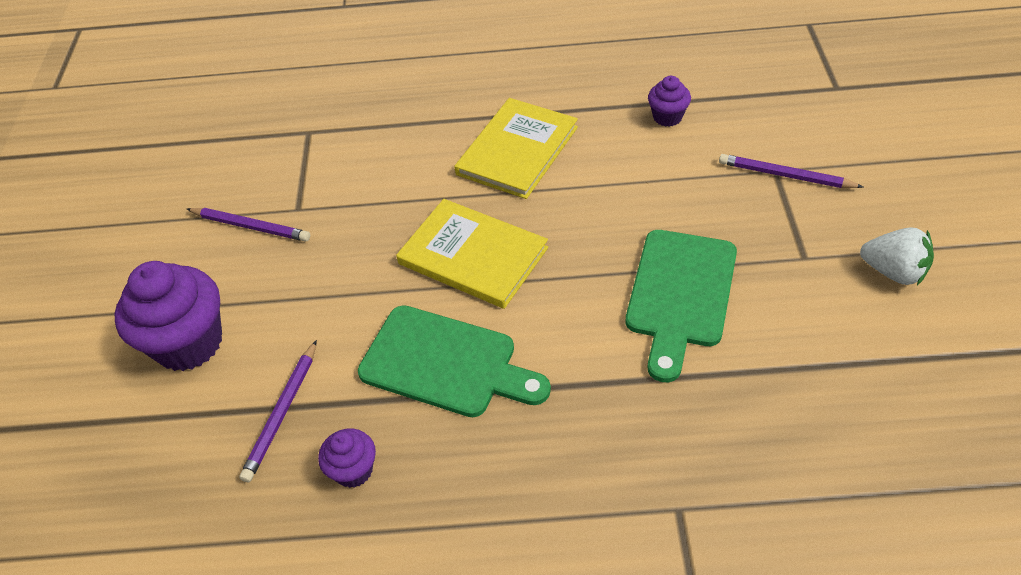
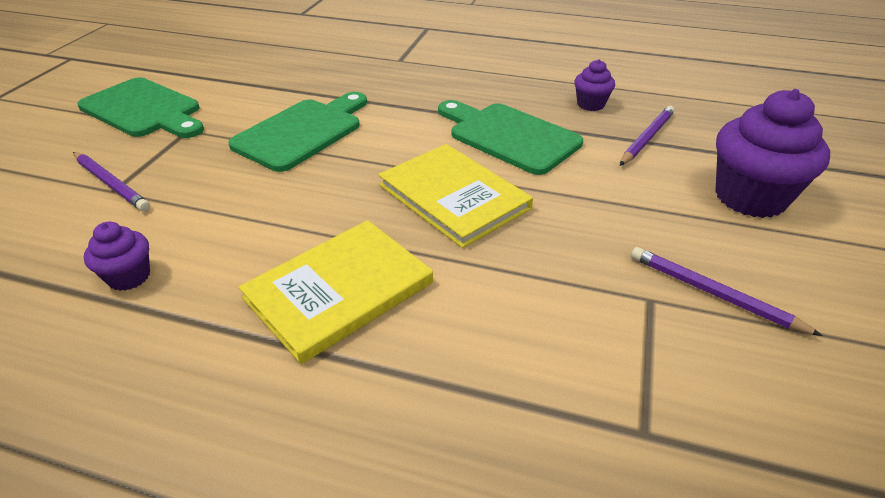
camera: 165 degrees left, 10 degrees down
(893, 272) = (144, 110): white strawberry -> green cutting board

